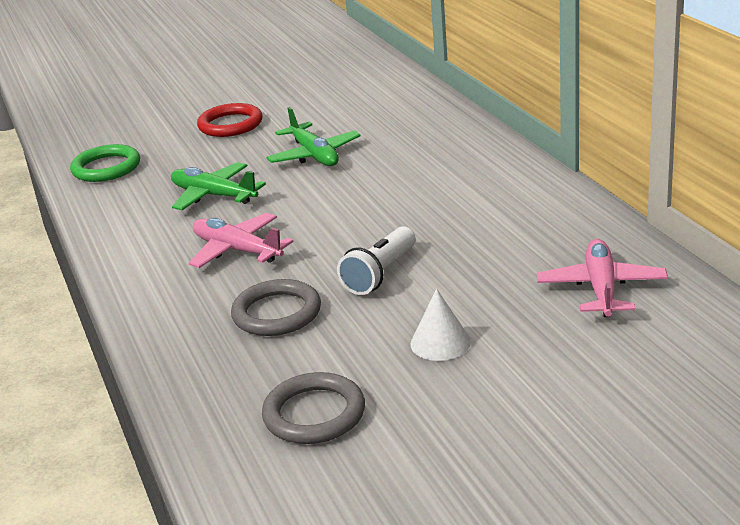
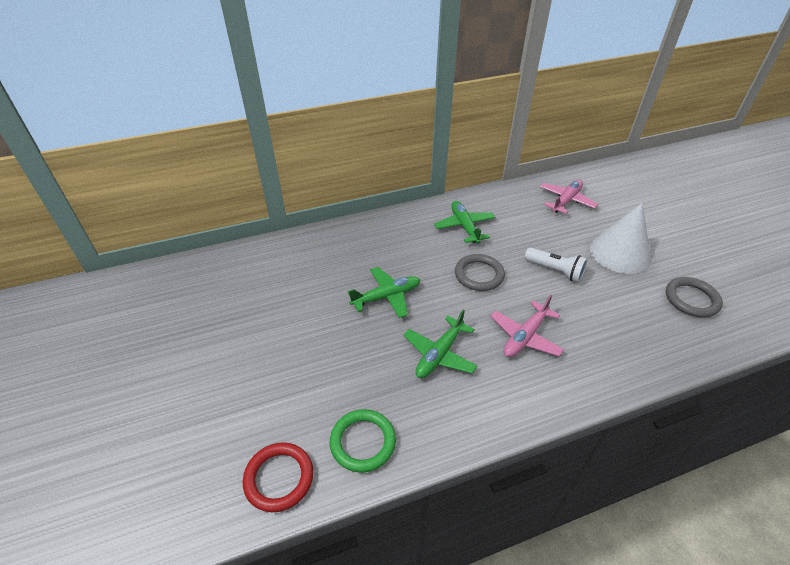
camera: 90 degrees left, 15 degrees up
(230, 124) = (305, 349): red ring -> red ring (279, 478)
(277, 313) = (600, 315): grey ring -> grey ring (479, 275)
(440, 342) = (620, 253): white cone -> white cone, size x1.97
(482, 194) = (464, 226): none -> green plane
(601, 288) = (566, 201): pink plane -> pink plane turned 120 degrees clockwise

